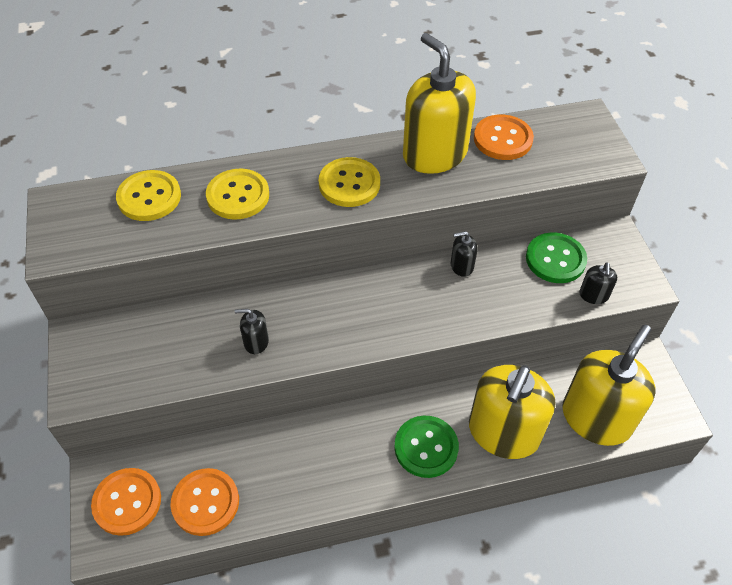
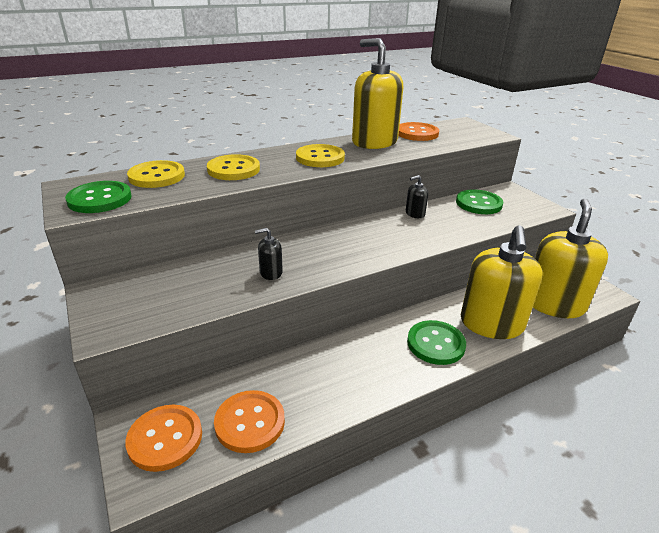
camera: 15 degrees left, 20 degrees down
(83, 235) = (100, 199): none -> green button
(593, 295) = (518, 217): black soap dispenser -> none

